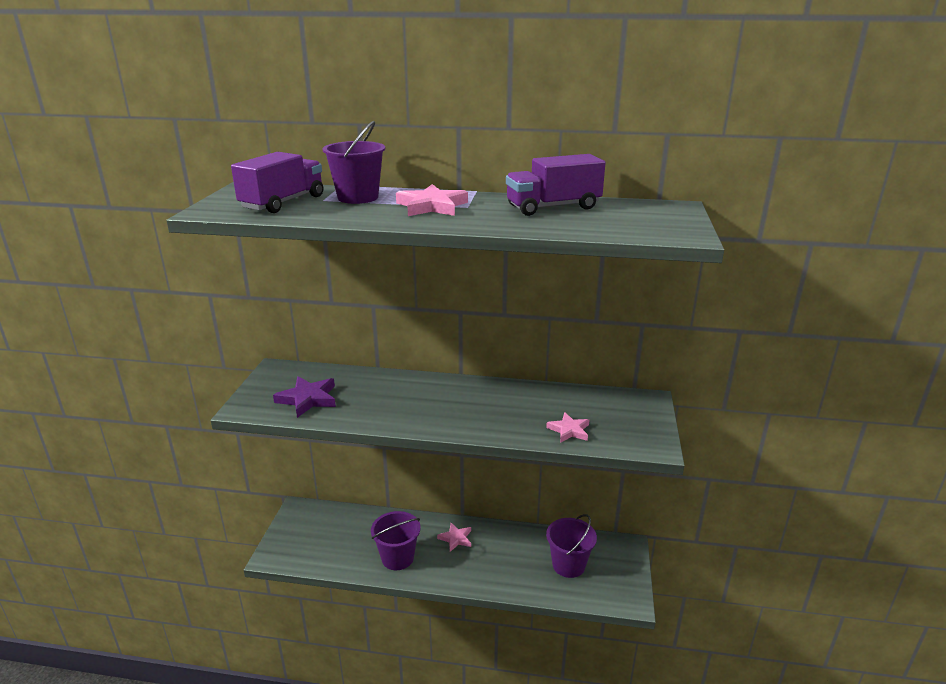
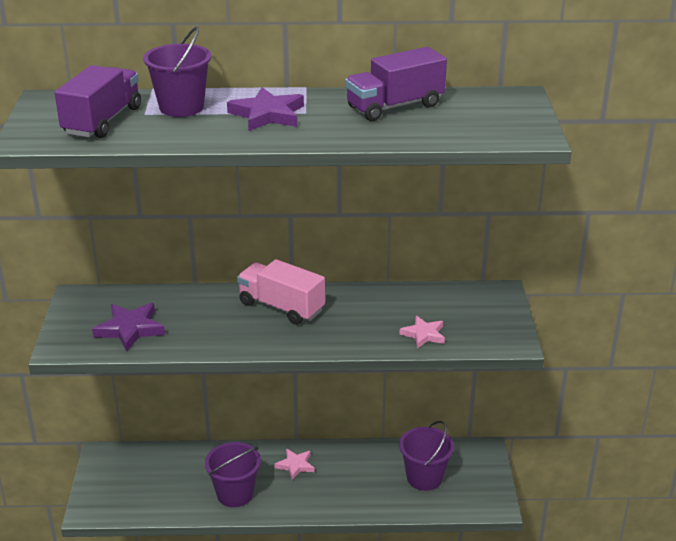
camera: 10 degrees left, 5 degrees up
(432, 206) = (268, 114): pink star -> purple star
(445, 393) = (281, 307): none -> pink truck

